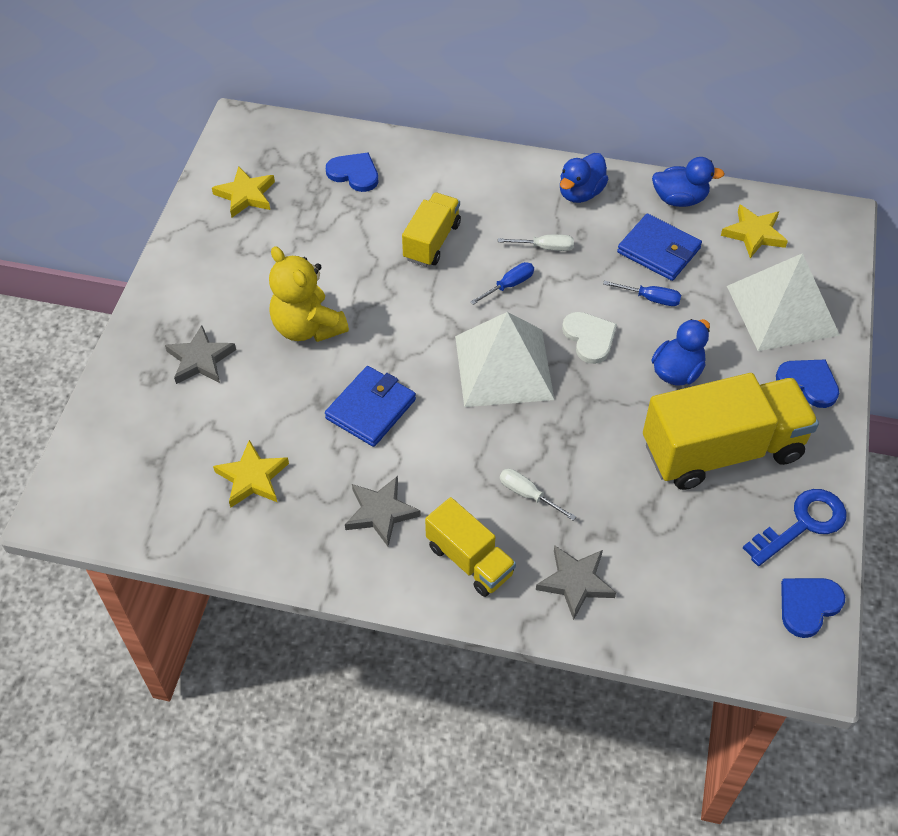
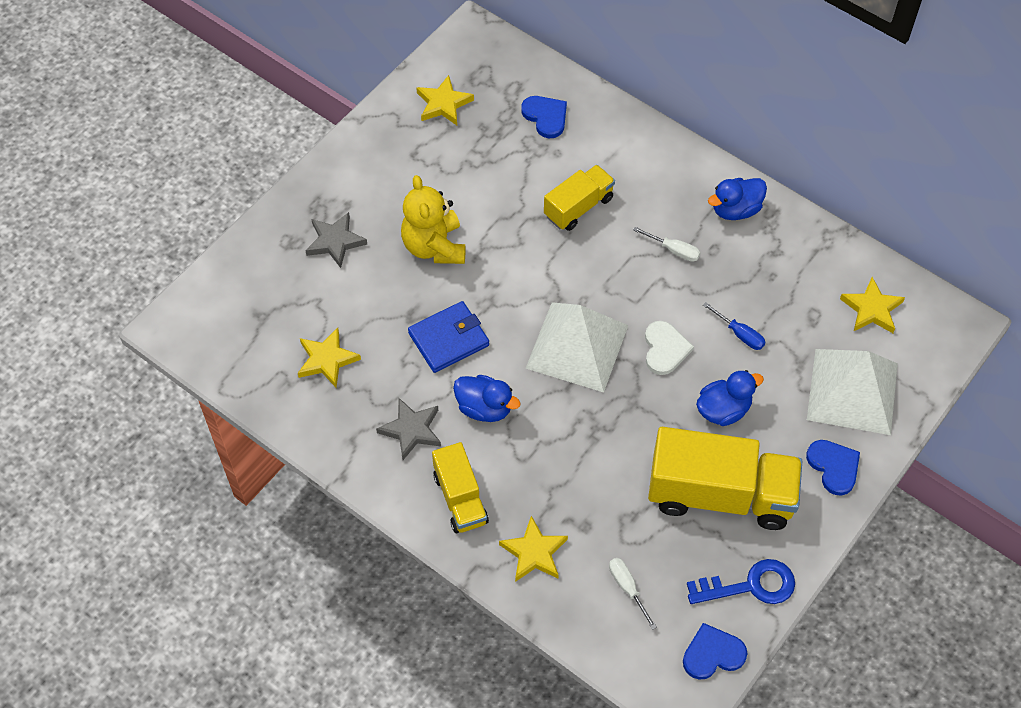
camera: 25 degrees right, 5 degrees up
(509, 285) = (623, 274): blue screwdriver -> none
(527, 494) = (536, 464): white screwdriver -> white screwdriver (627, 588)
(575, 582) = (534, 552): grey star -> yellow star
(658, 250) = (774, 292): blue wallet -> none
(679, 199) = (823, 249): blue duck -> blue duck (484, 408)

